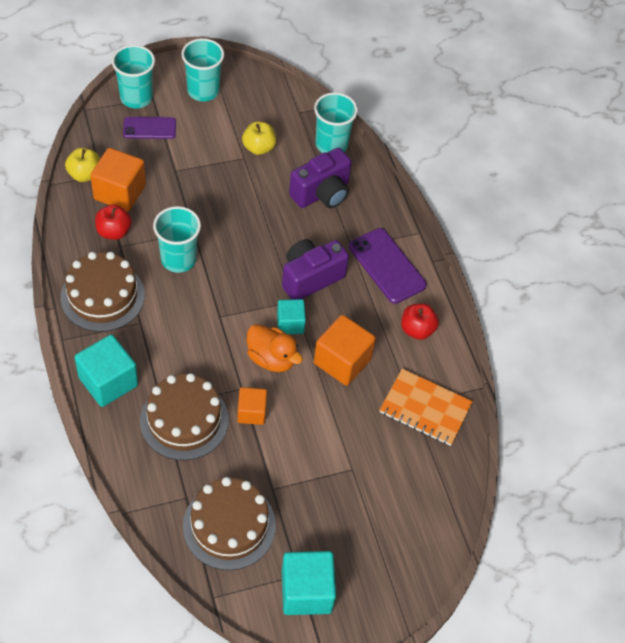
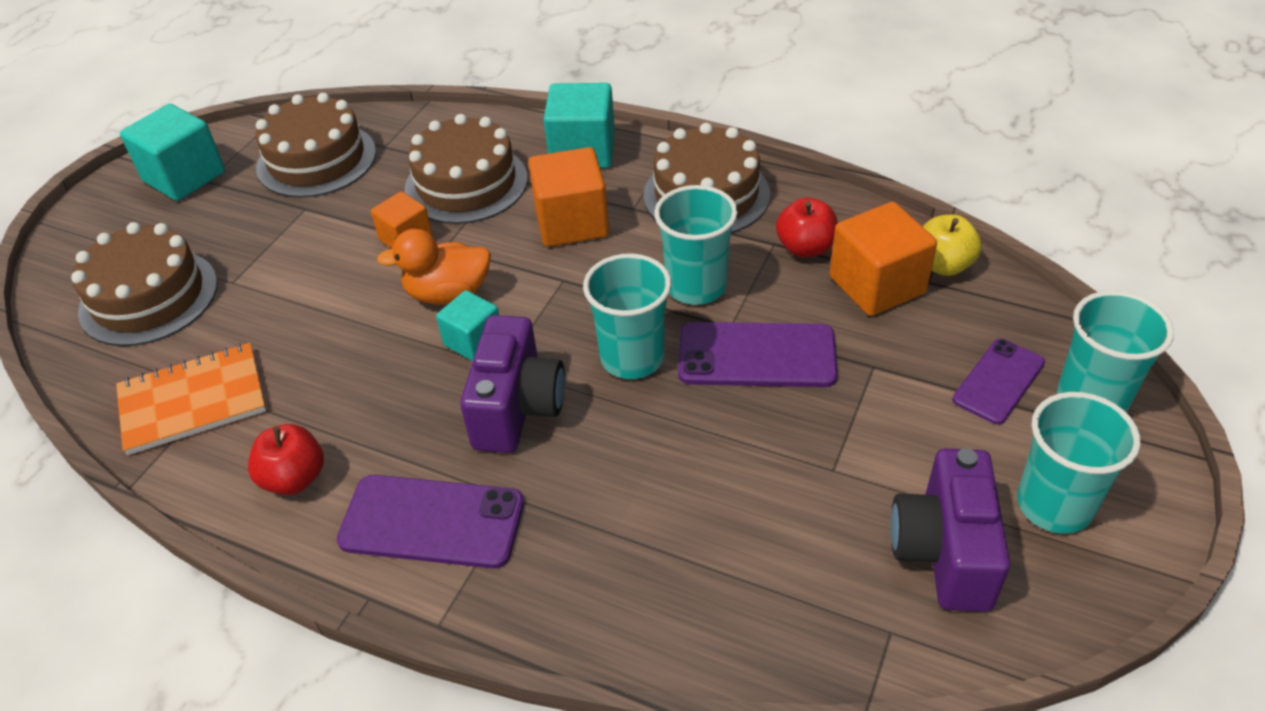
camera: 140 degrees right, 10 degrees down
(204, 212) = (756, 355): none -> purple phone
(259, 148) = (841, 504): yellow apple -> none
(322, 193) = (659, 532): purple camera -> purple camera (944, 552)
(331, 144) = (760, 629): turquoise cup -> turquoise cup (632, 358)
(342, 361) = (359, 360): orange cube -> orange cube (572, 223)
(397, 500) = (149, 297): none -> brown cake

